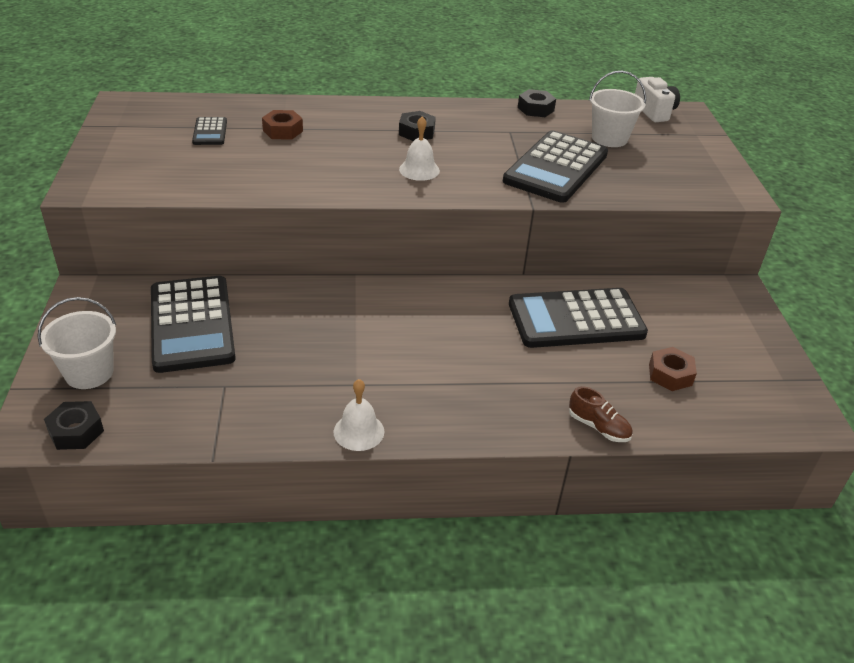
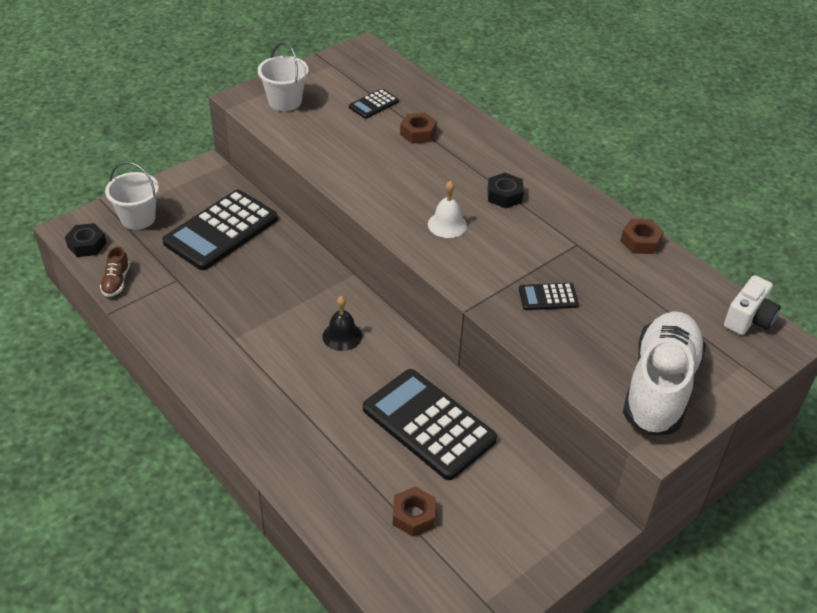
camera: 55 degrees right, 5 degrees up
(359, 431) = (188, 364): white bell -> none
(426, 317) = (342, 336): none -> black bell
(535, 109) = (640, 241): black nut -> brown nut
(556, 168) = (548, 297): black calculator -> black calculator, size x0.46
(598, 427) = (305, 493): brown shoe -> brown shoe (116, 281)
(609, 138) = (648, 309): white bucket -> white bucket (285, 101)
(692, 170) = (659, 387): none -> white shoe

